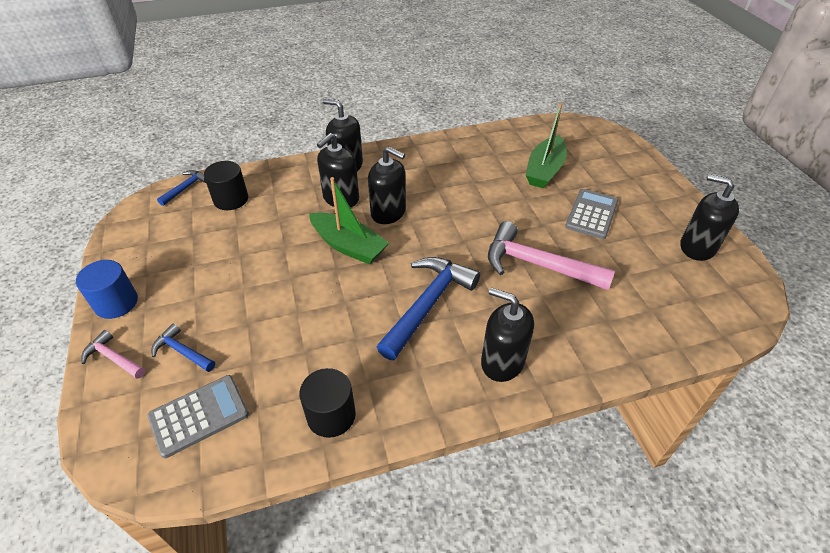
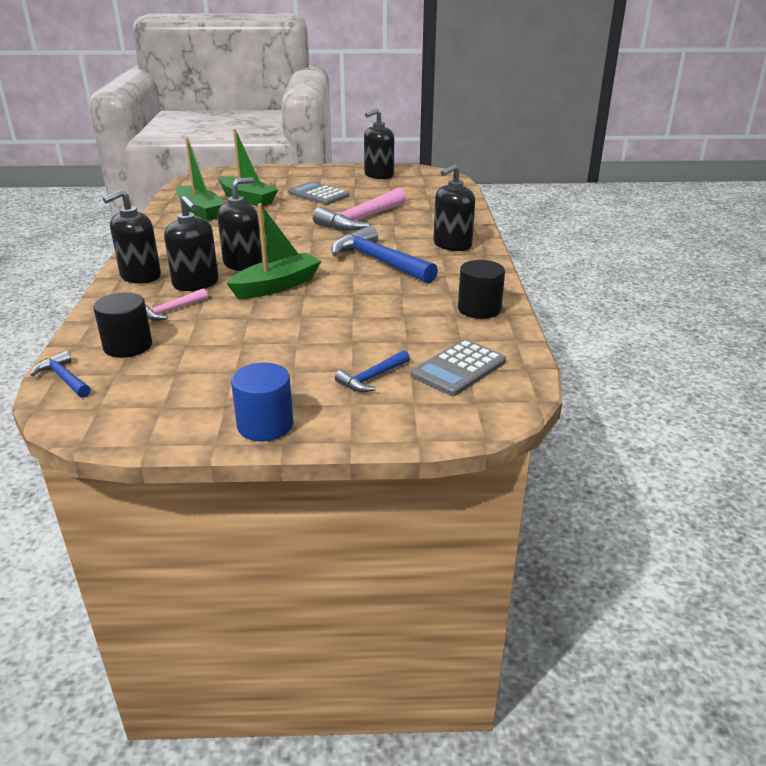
camera: 75 degrees left, 15 degrees down
(113, 358) = (359, 422): pink hammer -> pink hammer (171, 311)
(199, 415) = (458, 368): grey calculator -> grey calculator turned 120 degrees counterclockwise
(496, 152) = (200, 211): none -> green boat

